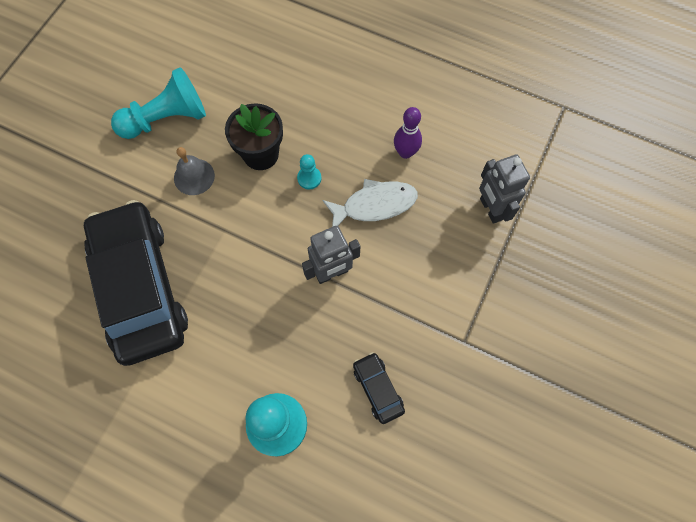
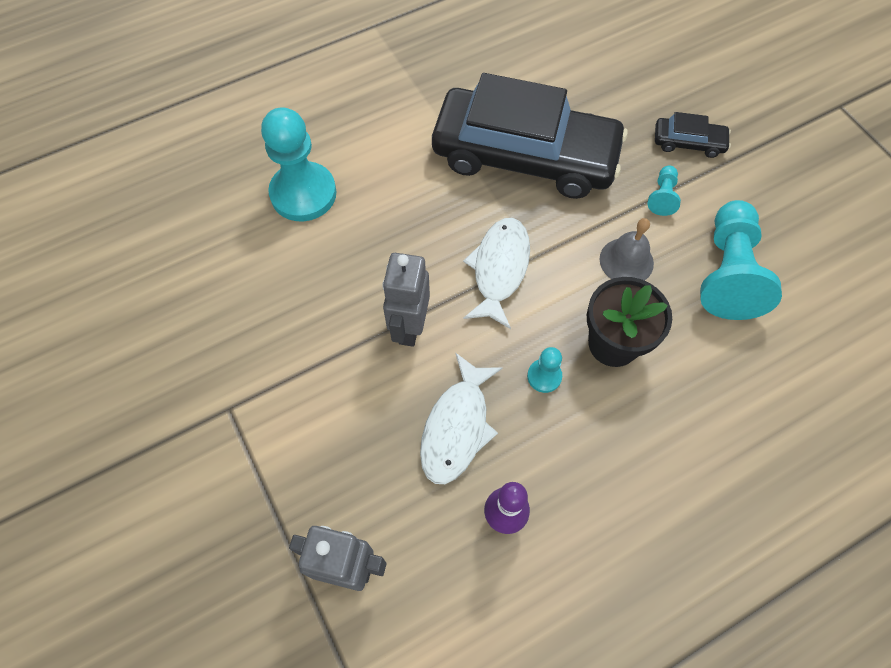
camera: 125 degrees right, 5 degrees down
(125, 181) = (662, 196): none -> turquoise pawn
(251, 246) = (499, 269): none -> white fish
(378, 389) = (258, 293): black car -> black car (688, 142)

